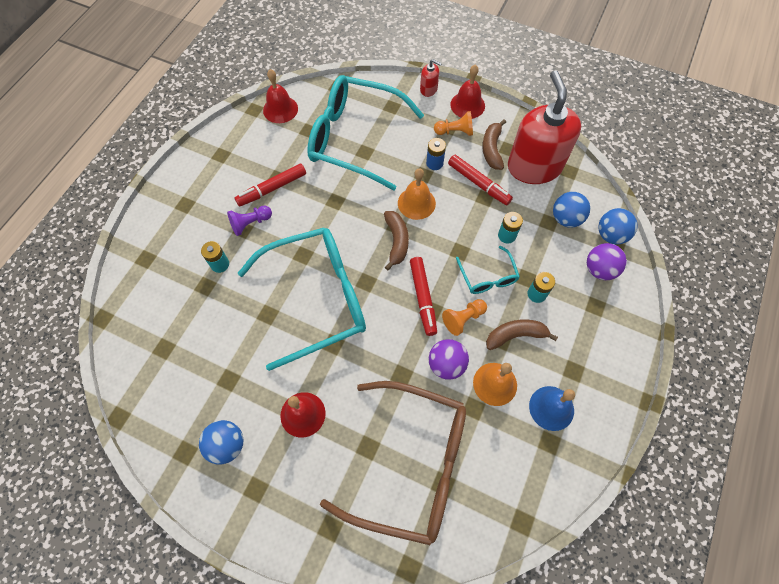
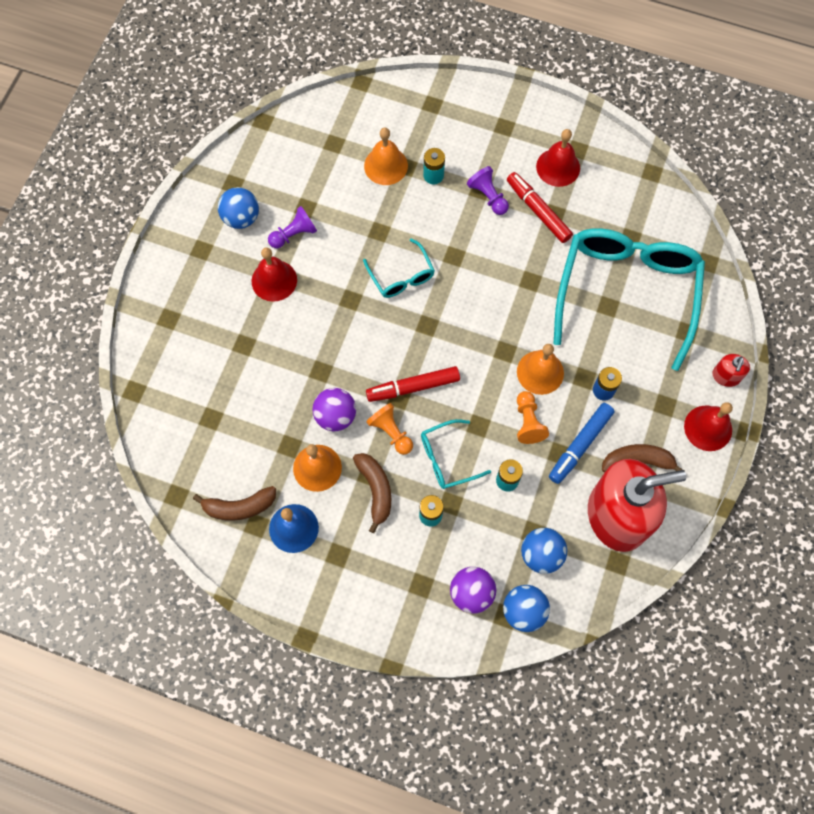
camera: 85 degrees right, 5 degrees up
(200, 303) = (386, 165): none -> orange bell
(256, 392) = (294, 234): none -> purple pawn
(280, 109) = (657, 201): red bell -> red bell (558, 167)
(315, 299) = (401, 275): turquoise glasses -> turquoise glasses, size x0.45
(396, 241) = (483, 353): brown banana -> brown banana (239, 507)
(409, 463) = (229, 385): brown glasses -> none
(455, 131) = (659, 413): orange pawn -> orange pawn (528, 422)
(478, 183) = (580, 445): red marker -> blue marker

